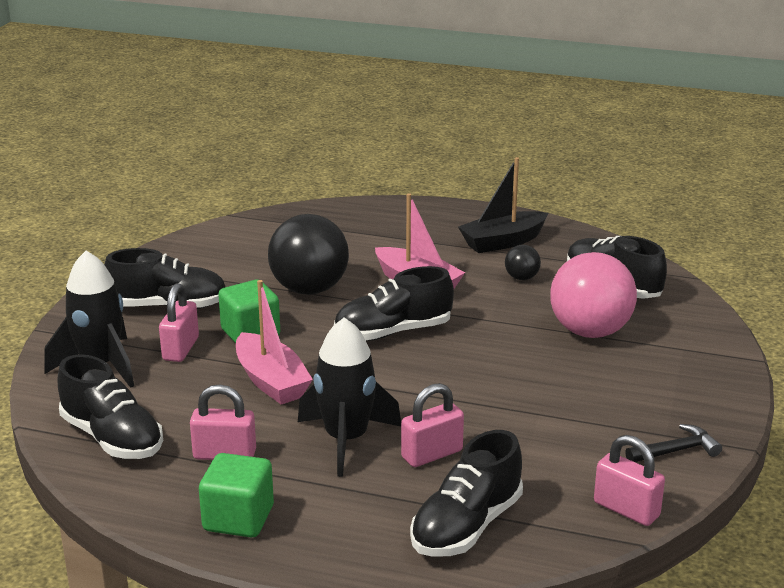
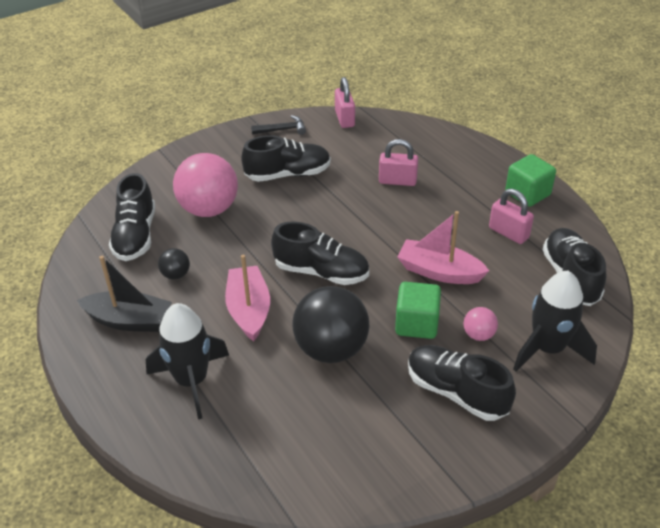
camera: 140 degrees left, 15 degrees up
(180, 349) = (478, 335): pink padlock -> pink ball
(271, 381) = (439, 272): pink boat -> pink boat turned 75 degrees counterclockwise
(346, 440) = (433, 209): black rocket -> black rocket (191, 381)
(466, 526) = (422, 143): black shoe -> black shoe (288, 174)
(676, 451) = (282, 130): black hammer -> black hammer turned 150 degrees clockwise

